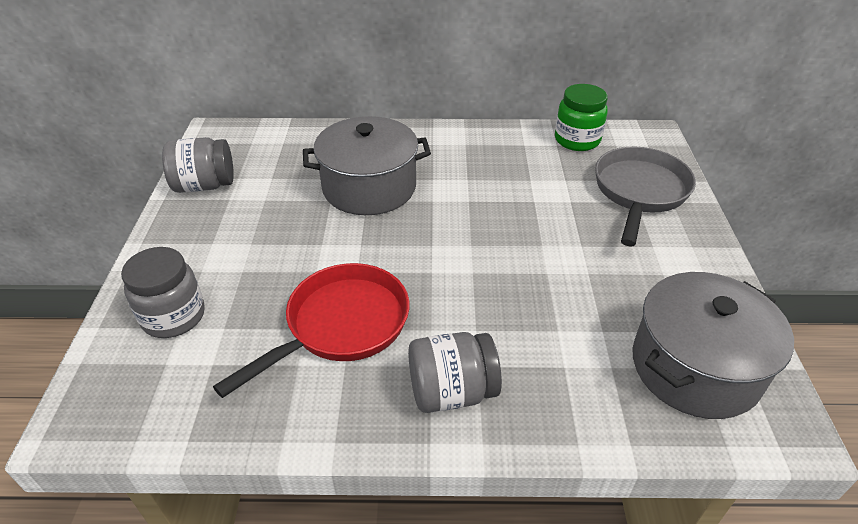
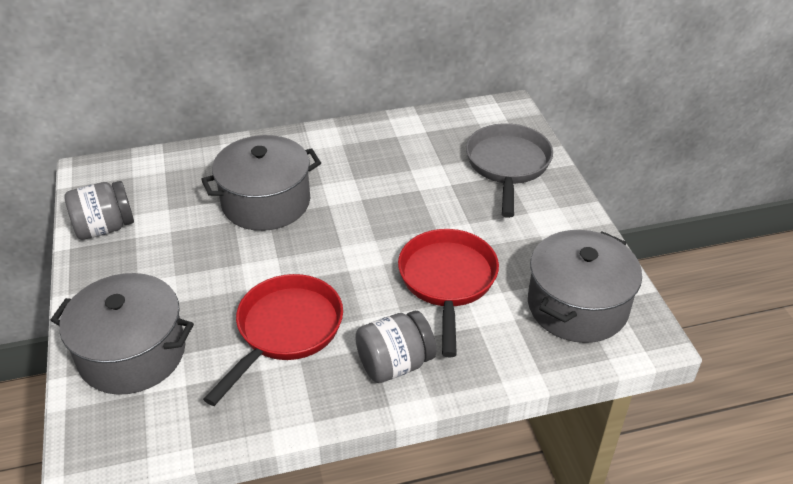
camera: 15 degrees left, 0 degrees up
(173, 317) = (132, 353): grey jar -> grey pot
(540, 306) = (447, 281): none -> red pan
(577, 140) = (443, 124): green jar -> none

